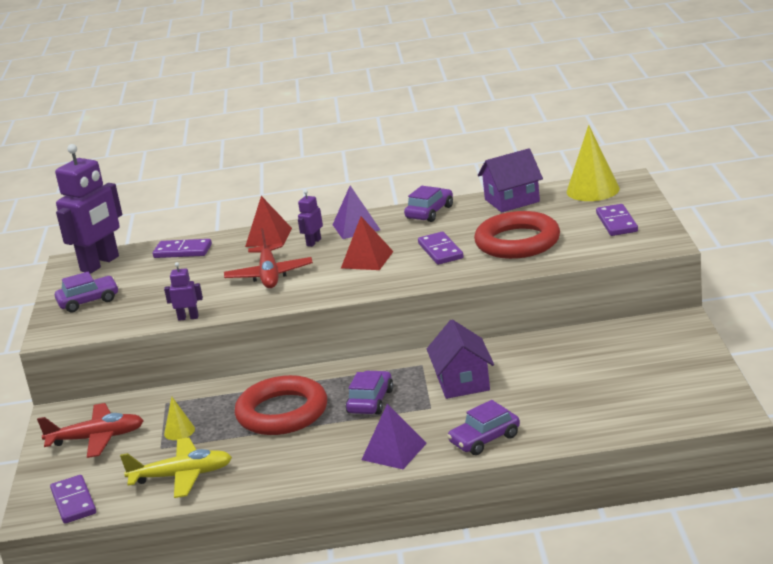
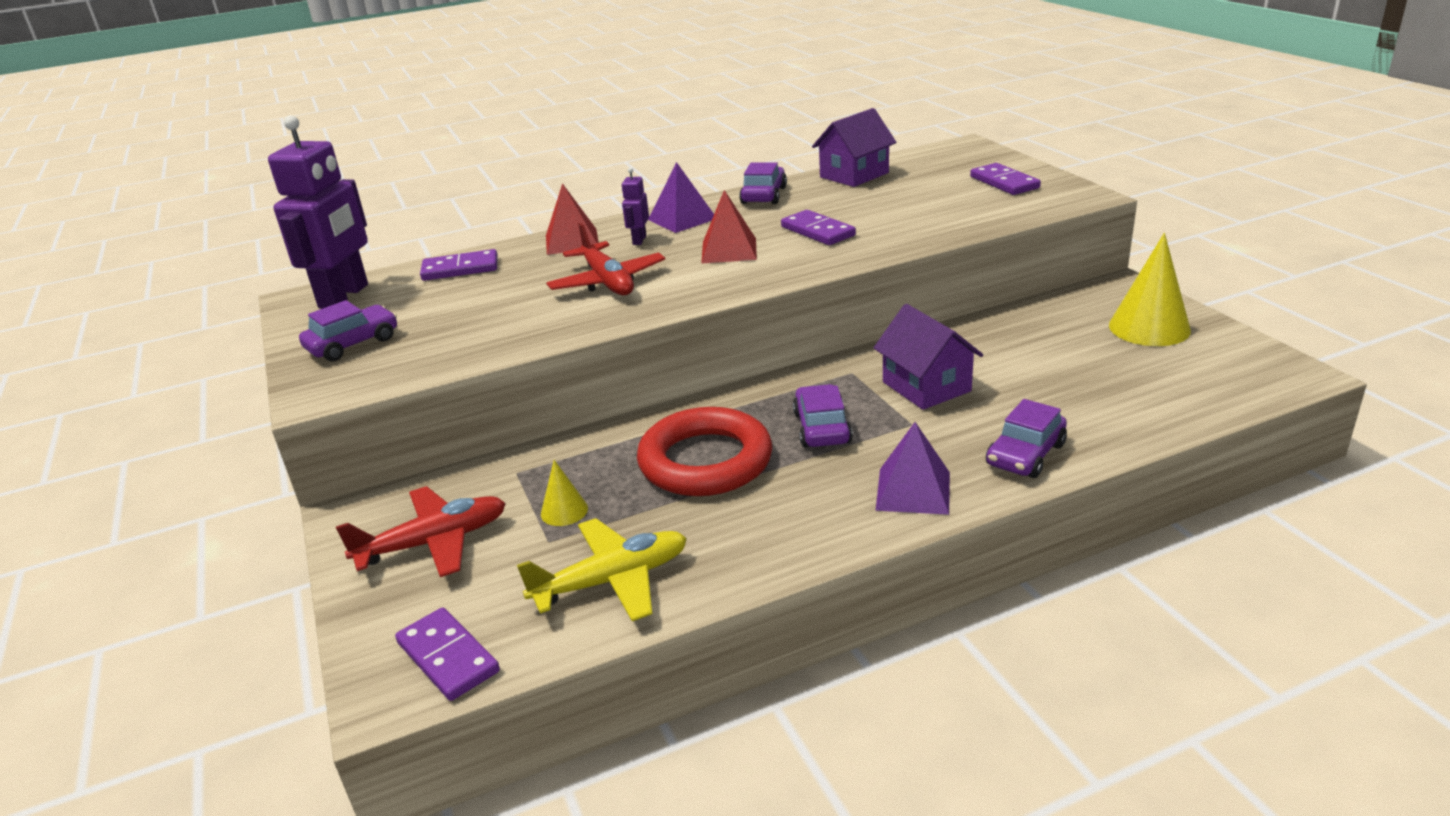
camera: 20 degrees left, 5 degrees up
(188, 318) = (525, 346): purple robot -> none
(517, 242) = (906, 212): red ring -> none
(592, 190) = (939, 157): yellow cone -> yellow cone (1149, 327)

